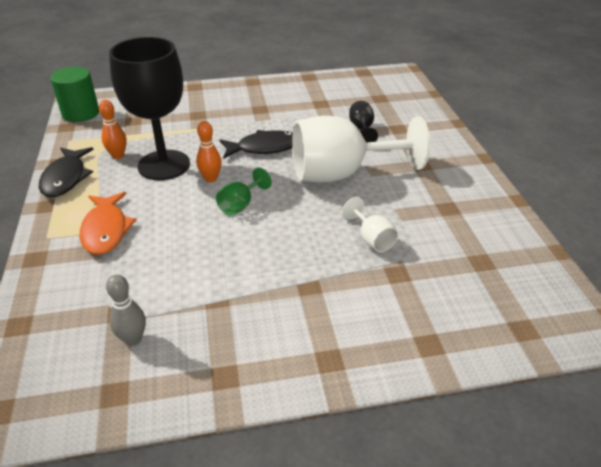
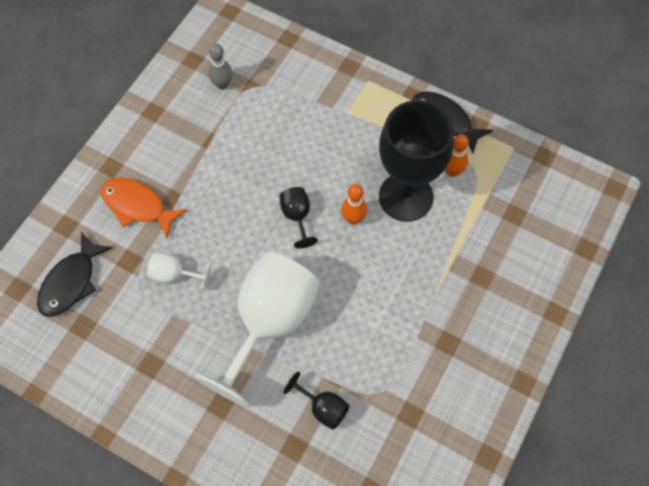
camera: 130 degrees right, 25 degrees up
(81, 113) = (565, 178): green cylinder -> none
(106, 230) = (345, 117): orange fish -> orange fish (137, 206)
(240, 205) = (297, 216): green goblet -> black goblet
(264, 148) = (366, 292): black fish -> black fish (71, 282)

